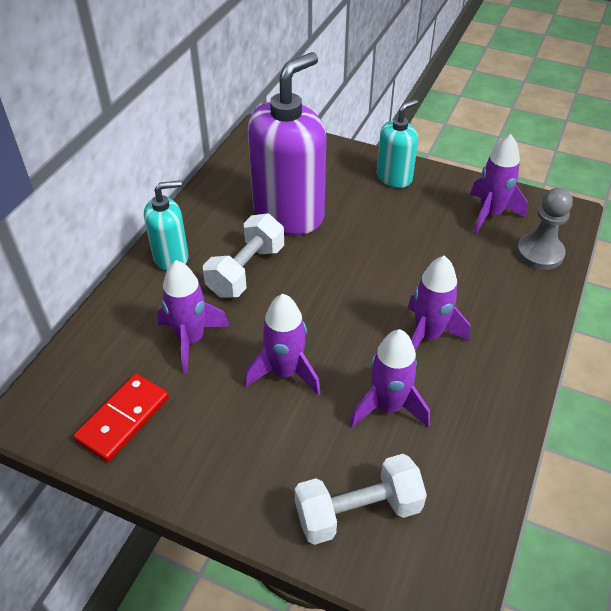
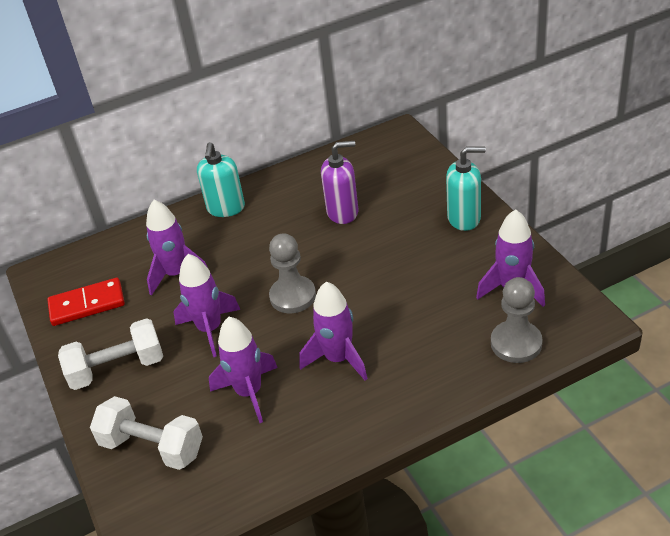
camera: 45 degrees right, 5 degrees down
(171, 257) = (226, 208): turquoise soap dispenser -> turquoise soap dispenser turned 75 degrees clockwise
(246, 270) = (264, 242): white dumbbell -> white dumbbell (117, 368)
(289, 214) = (343, 212): purple soap dispenser -> purple soap dispenser, size x0.54
(328, 304) = (293, 296): none -> grey pawn

